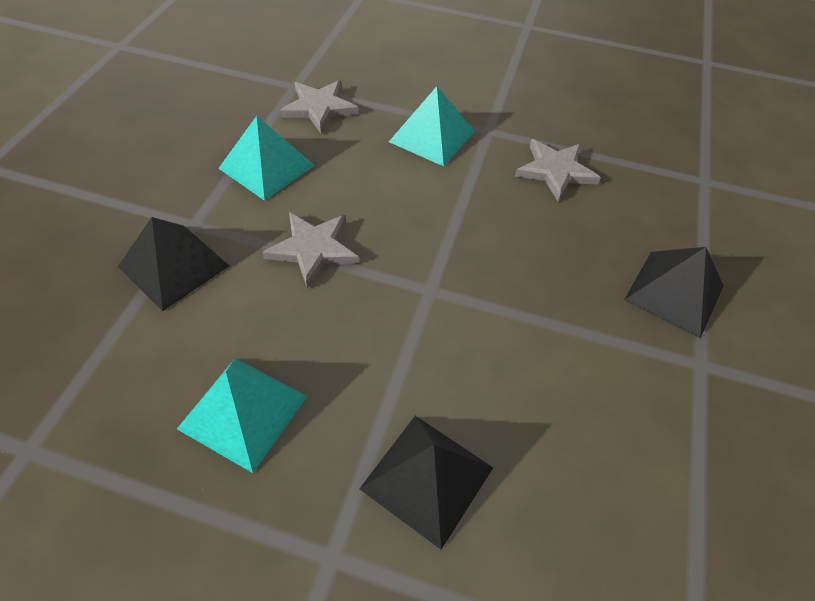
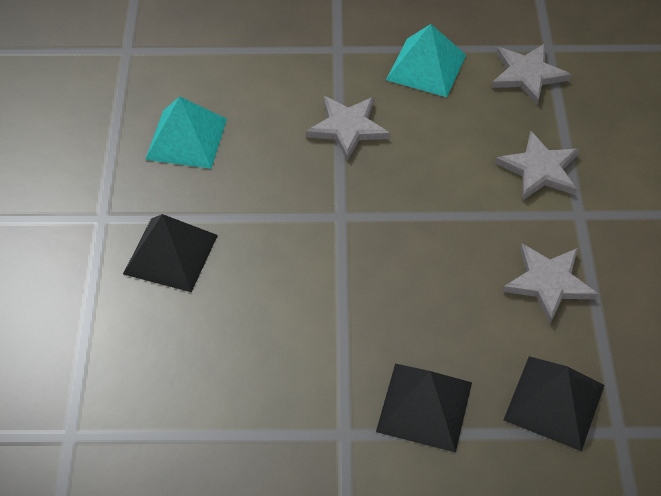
camera: 75 degrees right, 0 degrees up
(174, 266) = (292, 55): black pyramid -> black pyramid (554, 402)
(432, 136) = (540, 169): turquoise pyramid -> grey star

